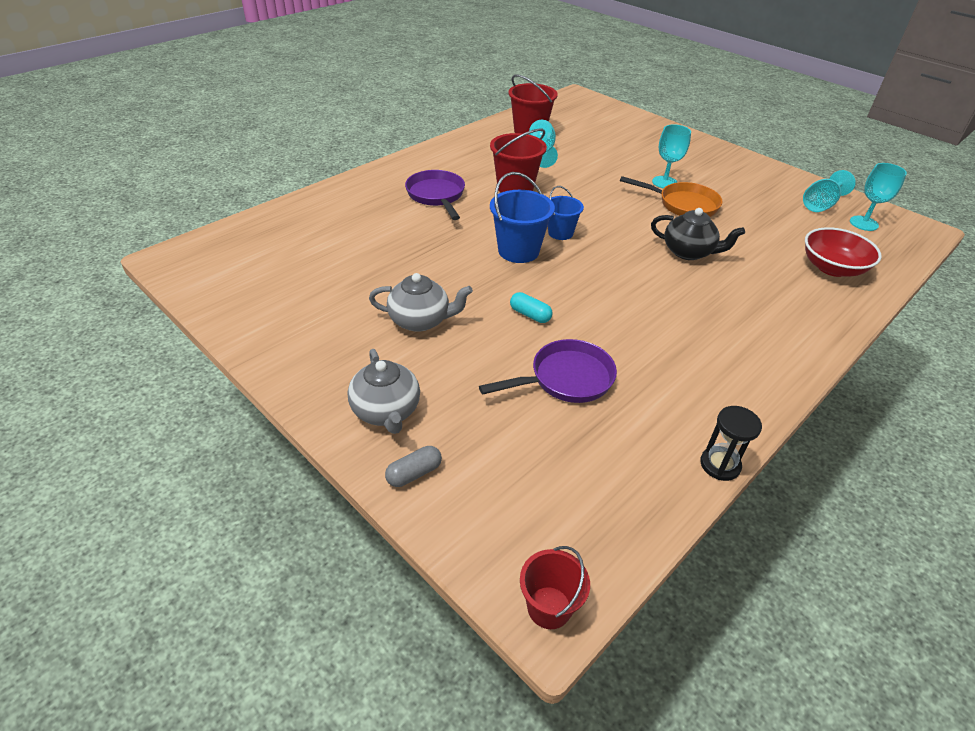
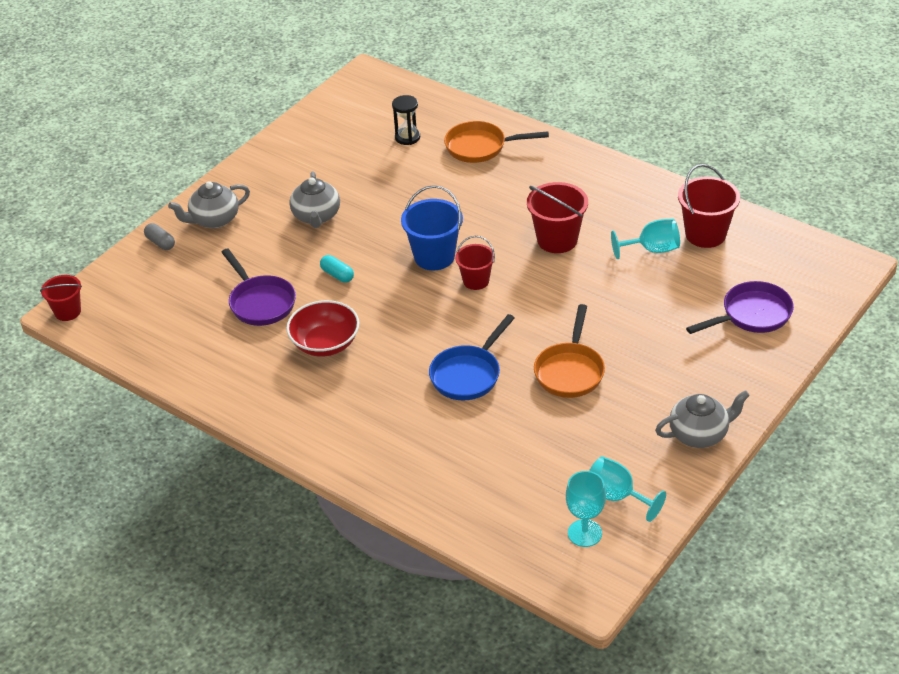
camera: 85 degrees right, 0 degrees up
(359, 206) = (480, 147): none -> orange pan
(436, 196) = (518, 190): purple pan -> purple pan (752, 315)
(530, 315) = (337, 275): turquoise capsule -> turquoise capsule turned 75 degrees counterclockwise
(560, 233) = (476, 281): blue bucket -> red bucket
(664, 182) = (619, 355): turquoise goblet -> none
(688, 252) = (468, 374): black teapot -> blue pan
(720, 465) = (181, 387): black hourglass -> black hourglass (407, 137)
(748, 166) = (699, 434): none -> grey teapot
(832, 268) = (471, 488): red bowl -> red bowl (325, 343)

